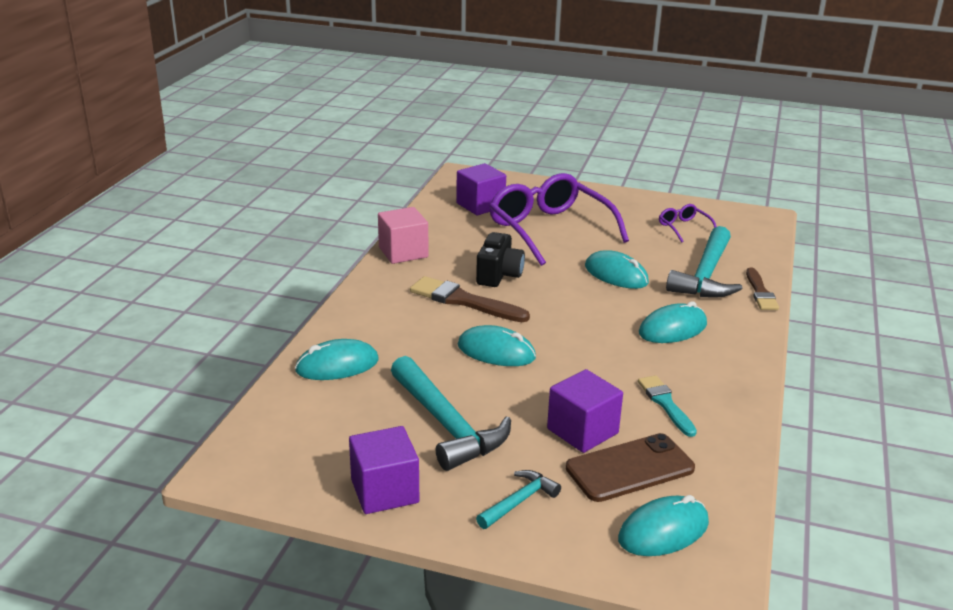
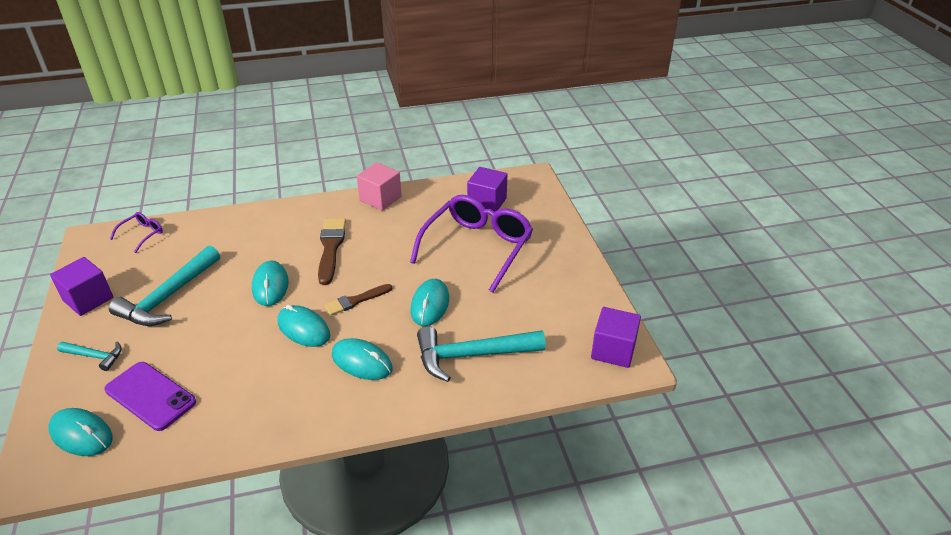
camera: 60 degrees right, 10 degrees up
(337, 365) = (215, 230): turquoise mouse -> turquoise mouse (303, 329)
(499, 275) = (381, 249): black camera -> none
(582, 431) = (187, 358): purple cube -> purple cube (613, 350)
(629, 468) = (150, 396): brown phone -> purple phone
(665, 404) = (244, 390): turquoise brush -> none
(683, 228) = (554, 317): purple glasses -> purple glasses (142, 234)
(760, 292) = (468, 398): brown brush -> brown brush (356, 300)

